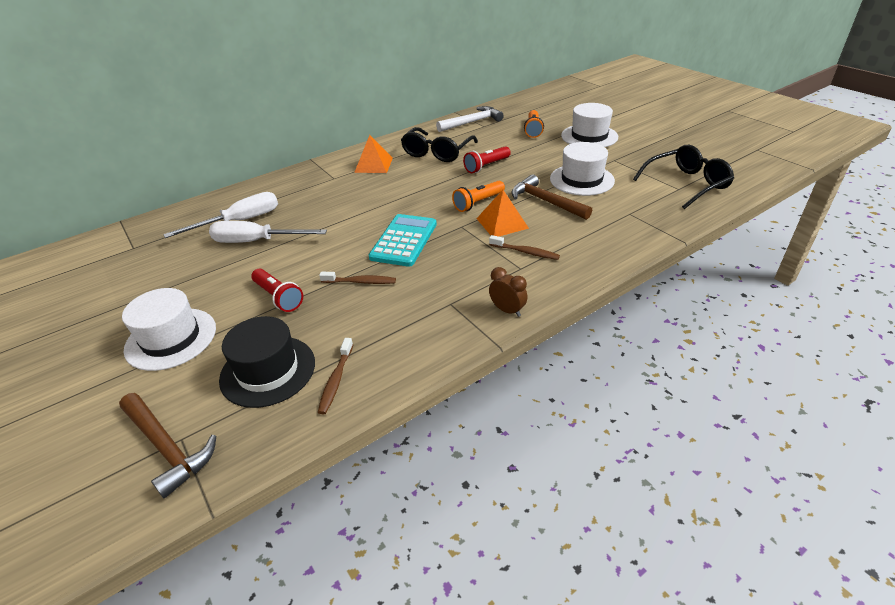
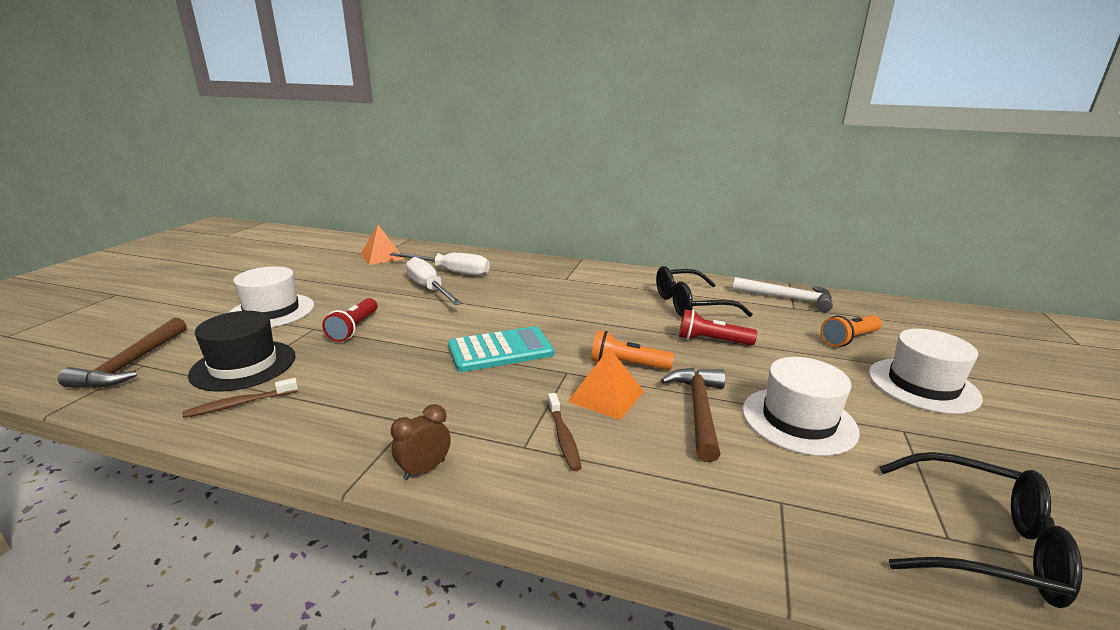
camera: 50 degrees right, 15 degrees down
(360, 282) = (407, 355): brown toothbrush -> none
(373, 165) = (615, 285): orange pyramid -> orange pyramid (382, 256)
(507, 310) = (424, 469): brown clock -> brown clock turned 135 degrees counterclockwise

